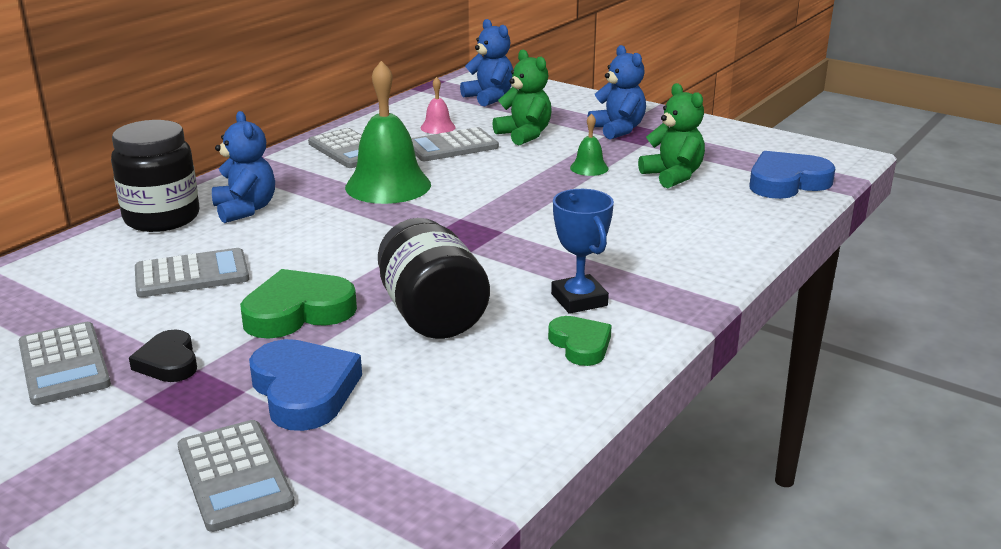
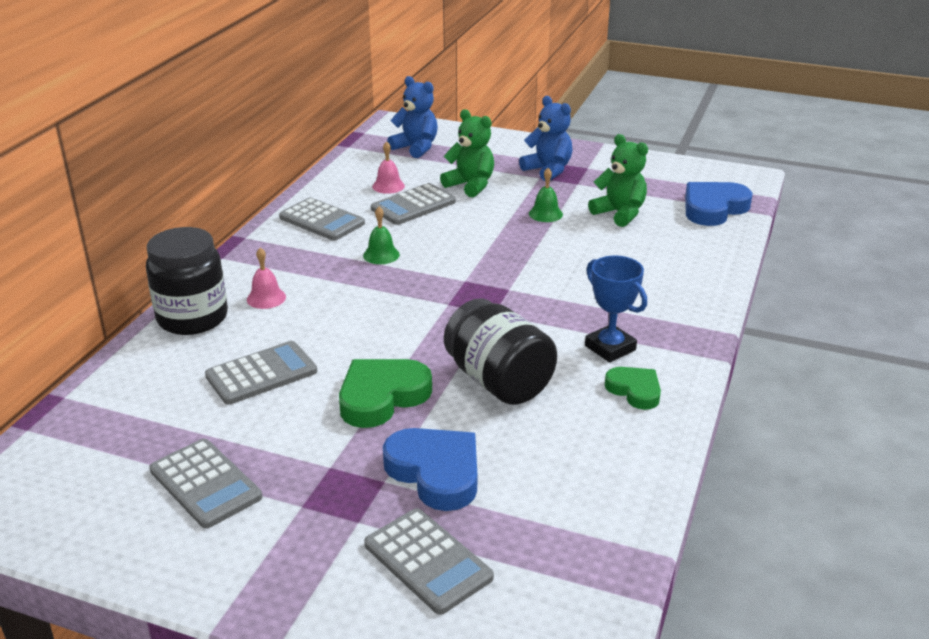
camera: 15 degrees left, 5 degrees up
(168, 362) = (299, 465): black heart -> none
(245, 209) = (266, 298): blue teddy bear -> pink bell
(388, 185) = (381, 255): green bell -> green bell, size x0.46

